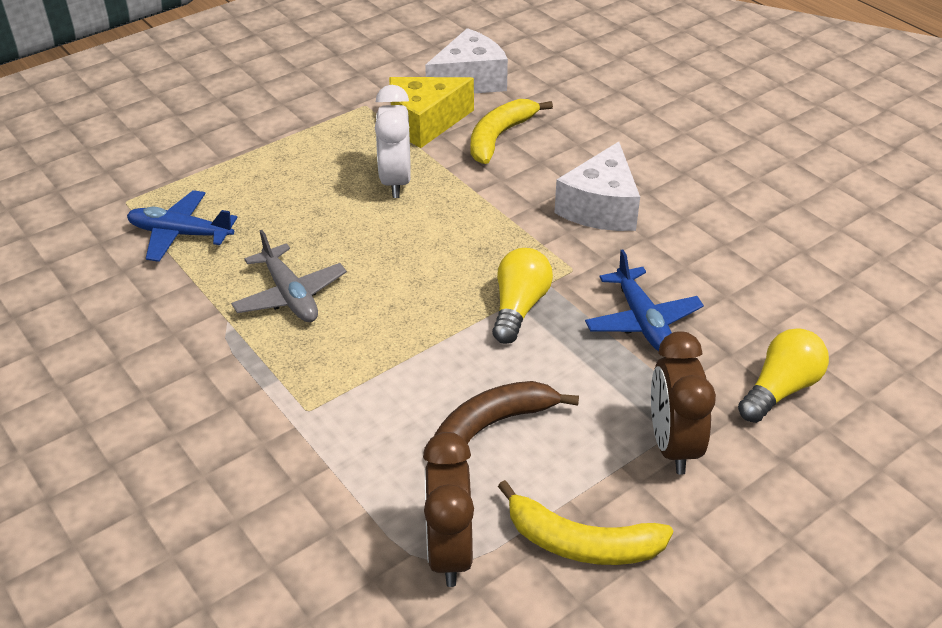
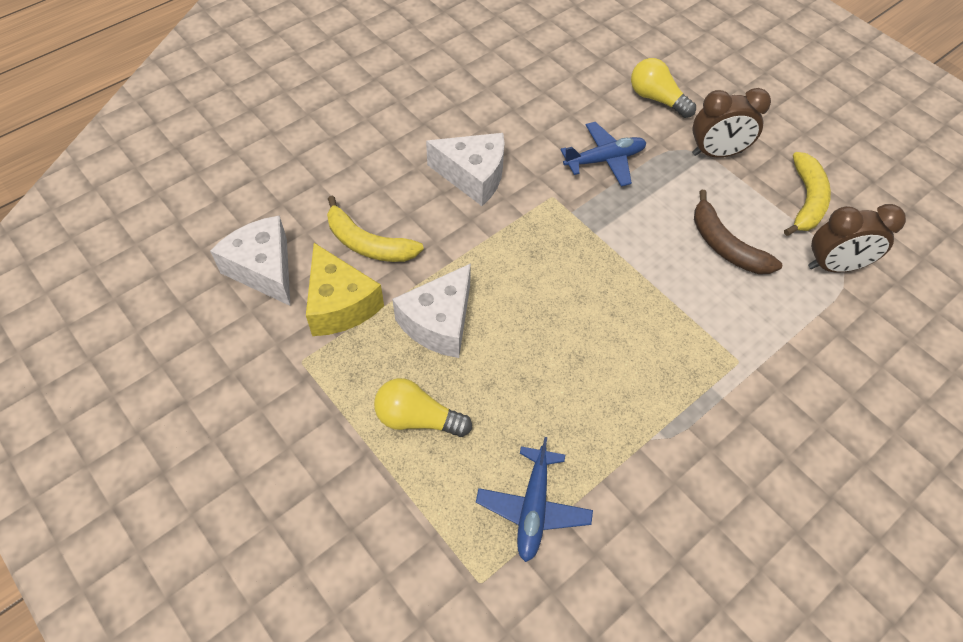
camera: 95 degrees left, 15 degrees up
(290, 295) = (611, 392): grey plane -> none
(396, 181) = (439, 323): white clock -> white cheese
(519, 307) = (601, 230): yellow light bulb -> yellow light bulb (417, 418)

